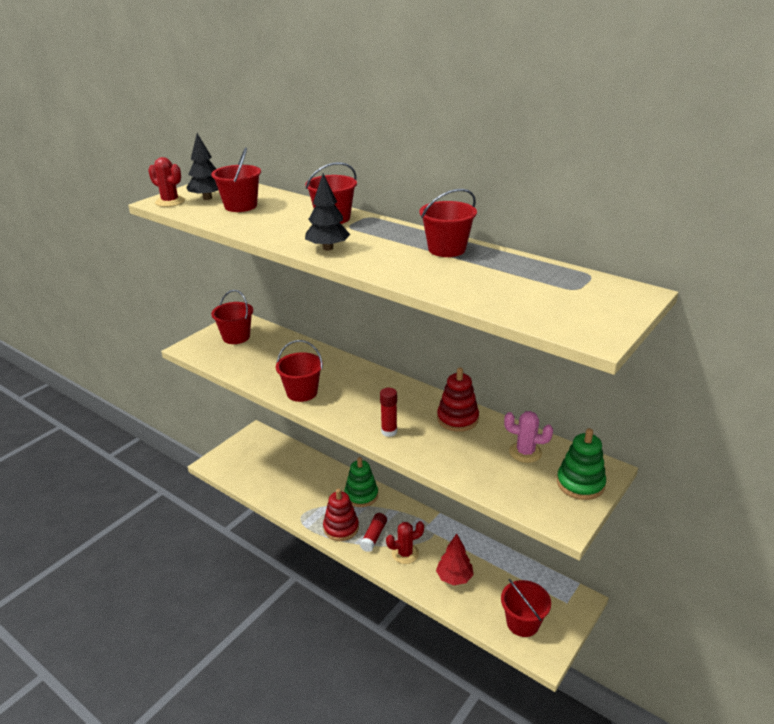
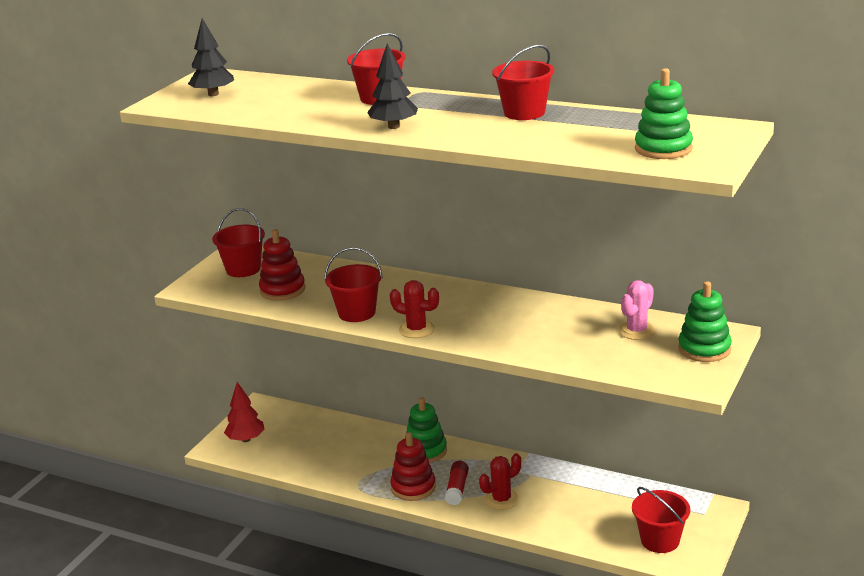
camera: 10 degrees left, 5 degrees down
(170, 202) = (170, 103): red cactus -> red cactus (416, 329)
(241, 206) = (261, 98): red bucket -> none
(389, 431) = (477, 334): red glue stick -> none
(454, 578) = (568, 512): red tree -> red tree (246, 439)
(457, 419) = (550, 312): red stacking toy -> red stacking toy (282, 290)
(525, 452) = (637, 331): pink cactus -> pink cactus turned 60 degrees counterclockwise
(559, 307) = (663, 149): none -> green stacking toy

